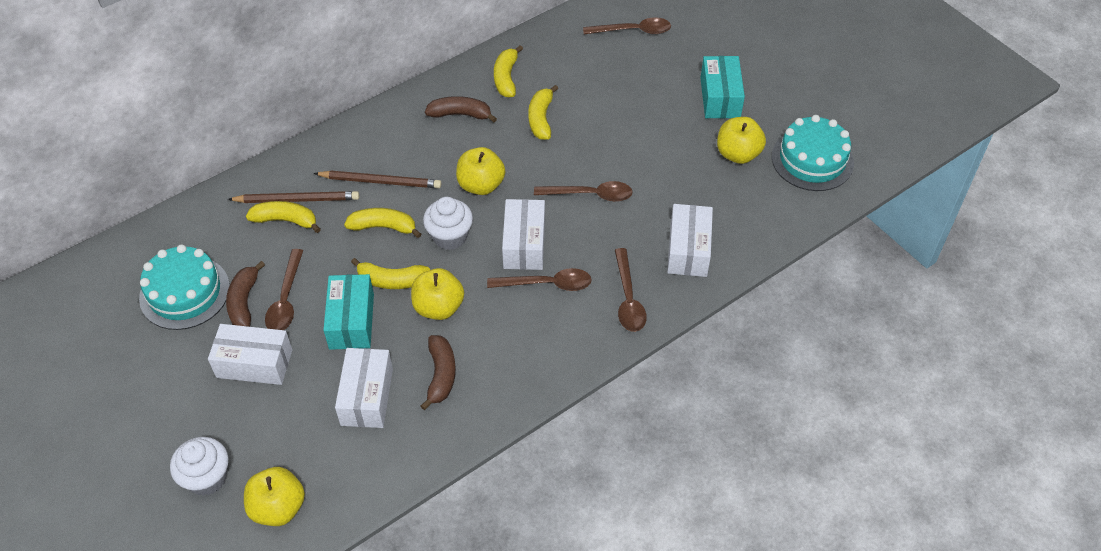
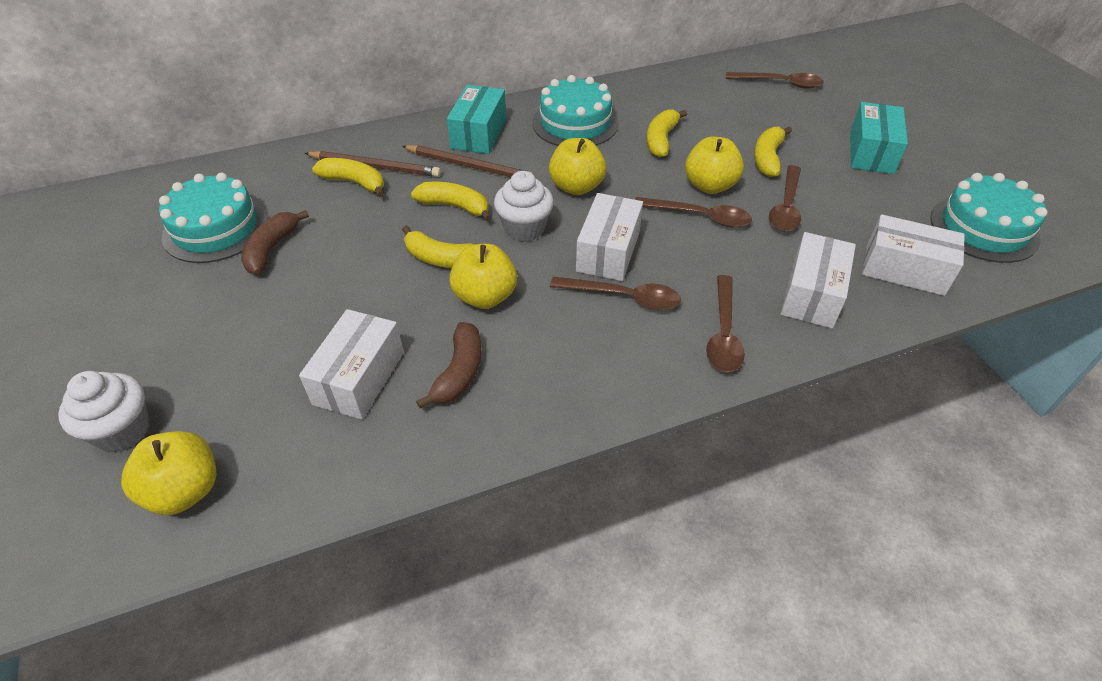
camera: 15 degrees right, 5 degrees down
(254, 363) = (249, 313): white box -> white box (904, 270)
(286, 299) = (317, 255): brown spoon -> brown spoon (786, 207)
(351, 321) = (378, 291): turquoise box -> turquoise box (479, 133)
(460, 114) = (575, 123): brown banana -> turquoise cake
(506, 78) = (633, 101): yellow banana -> yellow banana (767, 158)
(738, 154) = (887, 207): yellow apple -> yellow apple (709, 186)

